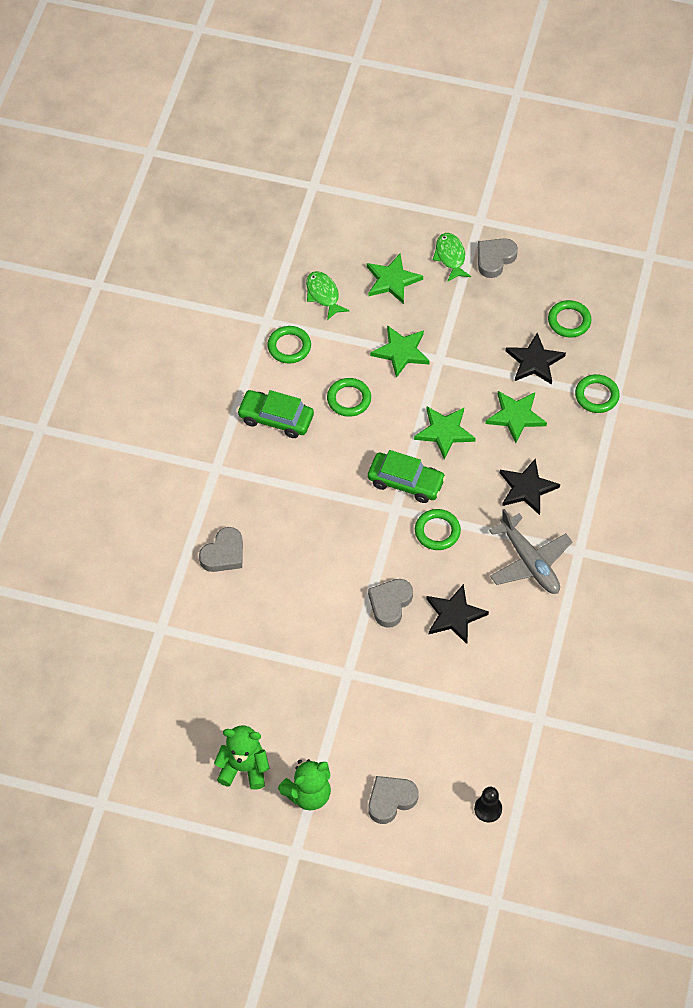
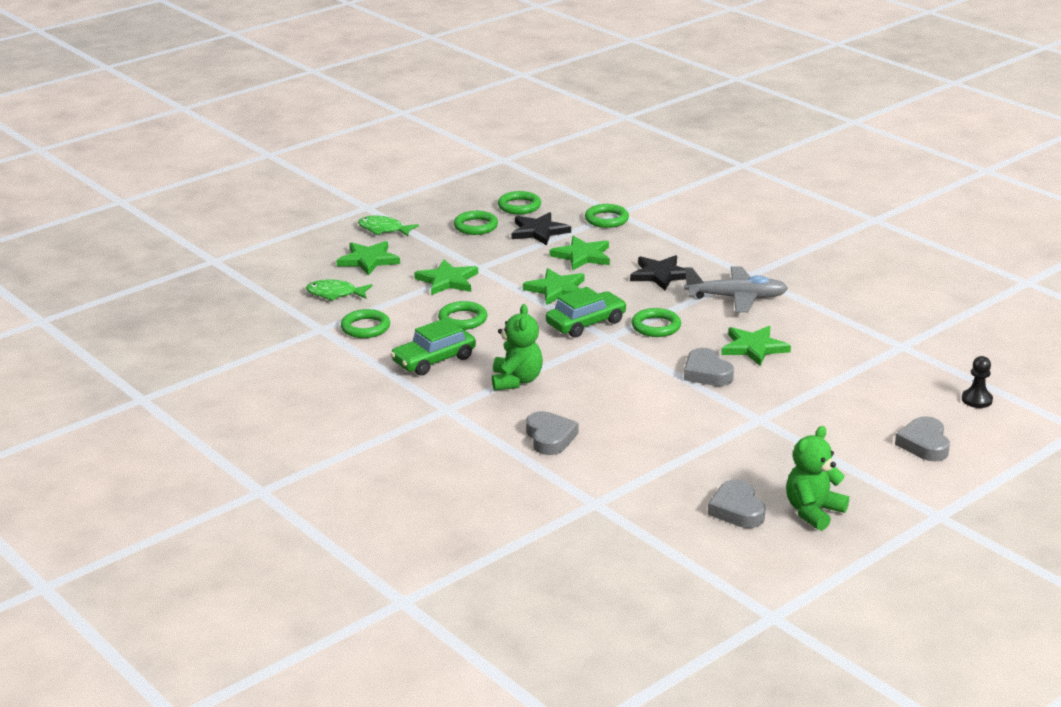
camera: 55 degrees left, 30 degrees down
(308, 794) = (877, 485): green teddy bear -> green teddy bear (516, 381)
(454, 615) = (754, 348): black star -> green star
(495, 259) = (414, 214): grey heart -> grey heart (737, 510)
(507, 313) = (476, 226): none -> green ring

